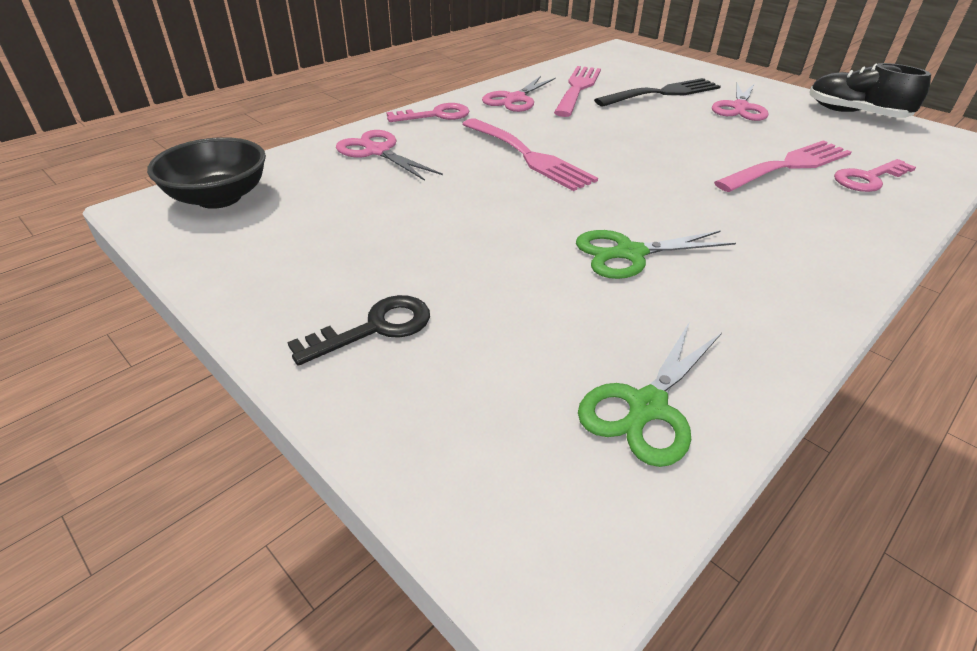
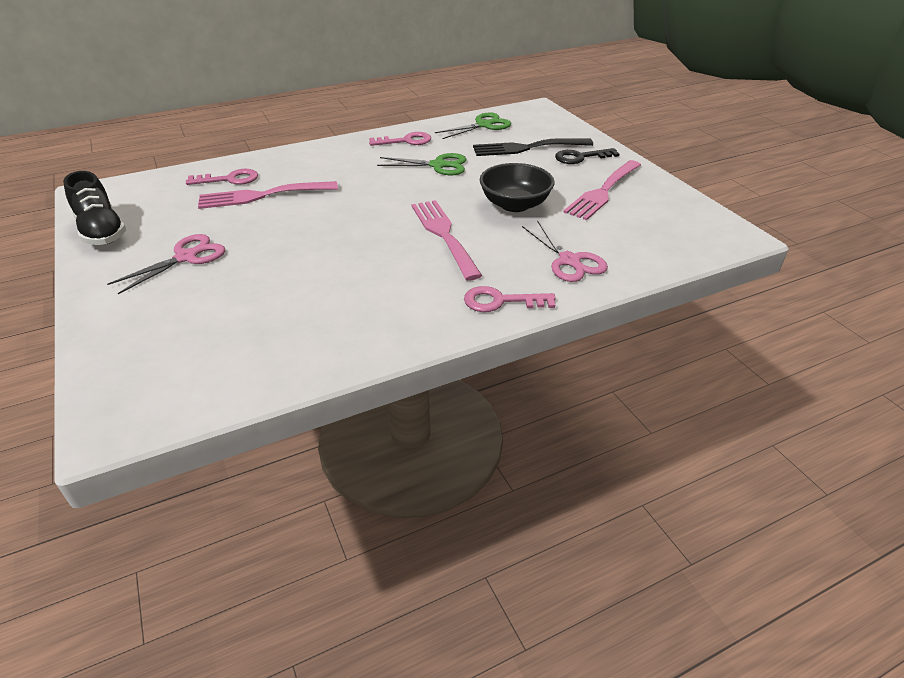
camera: 160 degrees left, 0 degrees up
(219, 198) = (690, 236): black bowl -> black bowl (515, 205)
(515, 99) = (398, 314): pink scissors -> none
(577, 88) = (308, 322): pink fork -> pink fork (603, 192)
(663, 93) = (224, 294): black fork -> black fork (527, 148)
(751, 304) = (406, 141): none -> pink key

